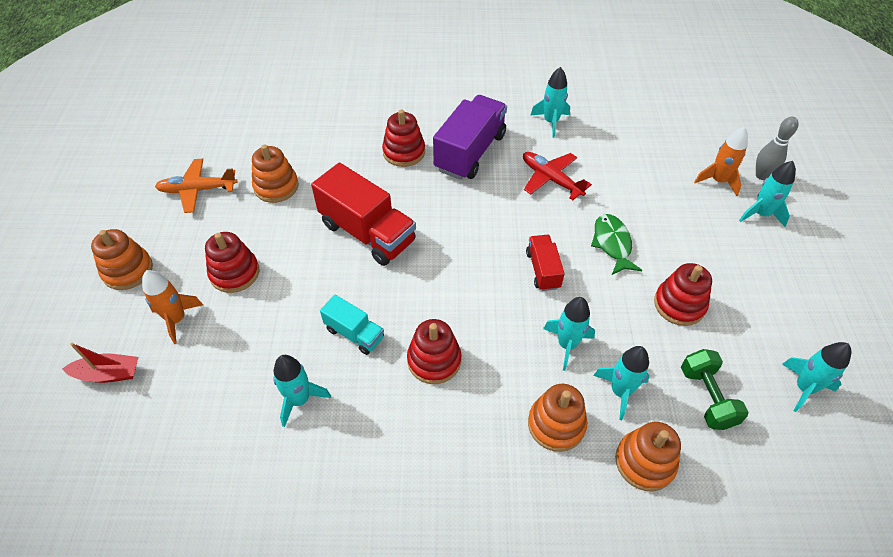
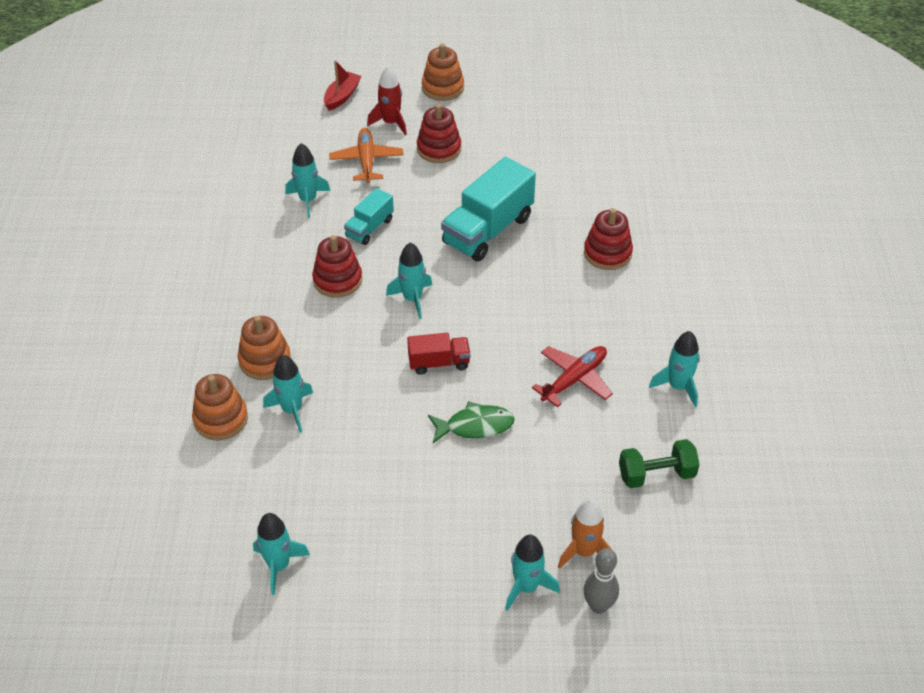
camera: 90 degrees right, 5 degrees down
(108, 374) = (342, 96): red boat -> red boat turned 150 degrees counterclockwise
(177, 319) = (391, 123): orange rocket -> red rocket
(197, 190) = (539, 112): orange plane -> orange plane (366, 161)
(276, 186) = (547, 163): orange stacking toy -> none
(367, 233) = (488, 230): red truck -> turquoise truck
(470, 152) = (613, 308): purple truck -> none
(567, 345) = (346, 375): turquoise rocket -> turquoise rocket (412, 299)
(679, 304) = (390, 475): red stacking toy -> none
(707, 397) = (278, 478): green dumbbell -> green dumbbell (656, 475)

